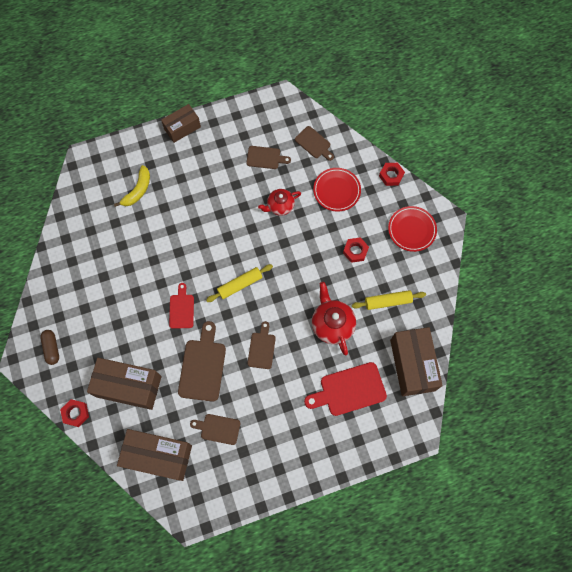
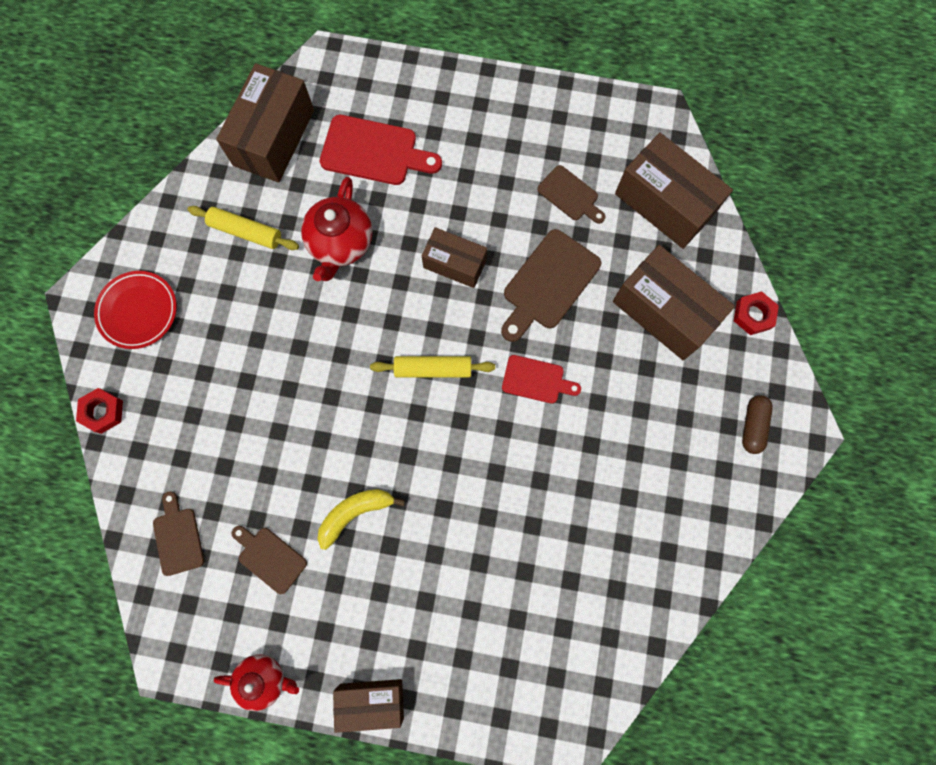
camera: 150 degrees left, 5 degrees up
(138, 190) = (506, 619): yellow banana -> yellow banana (355, 513)
(181, 309) = (536, 380): red cutting board -> red cutting board turned 105 degrees counterclockwise
(262, 348) = (455, 264): brown cutting board -> brown box
(280, 206) = (300, 459): red teapot -> red teapot (263, 678)
(336, 191) = (200, 434): red plate -> none
(355, 251) = (239, 326): red nut -> none

